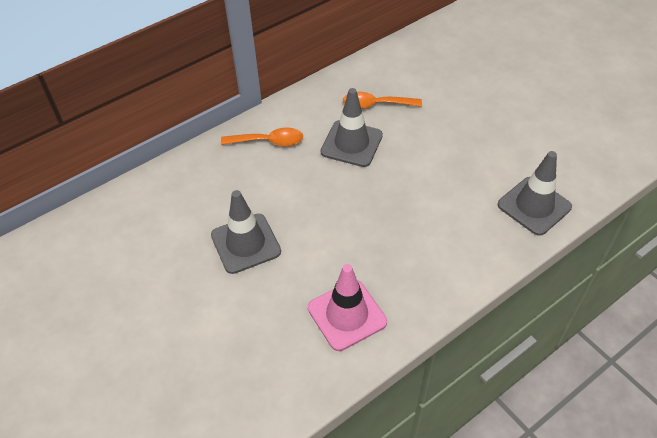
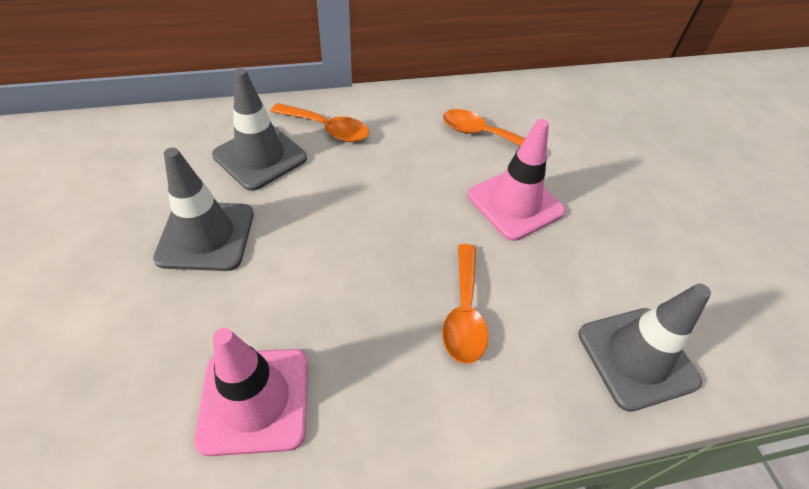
camera: 20 degrees right, 0 degrees up
(351, 143) = (424, 168): grey traffic cone -> grey traffic cone (260, 157)
(422, 144) = (515, 203): none -> pink traffic cone
(430, 222) = (464, 312): none -> orange spoon

